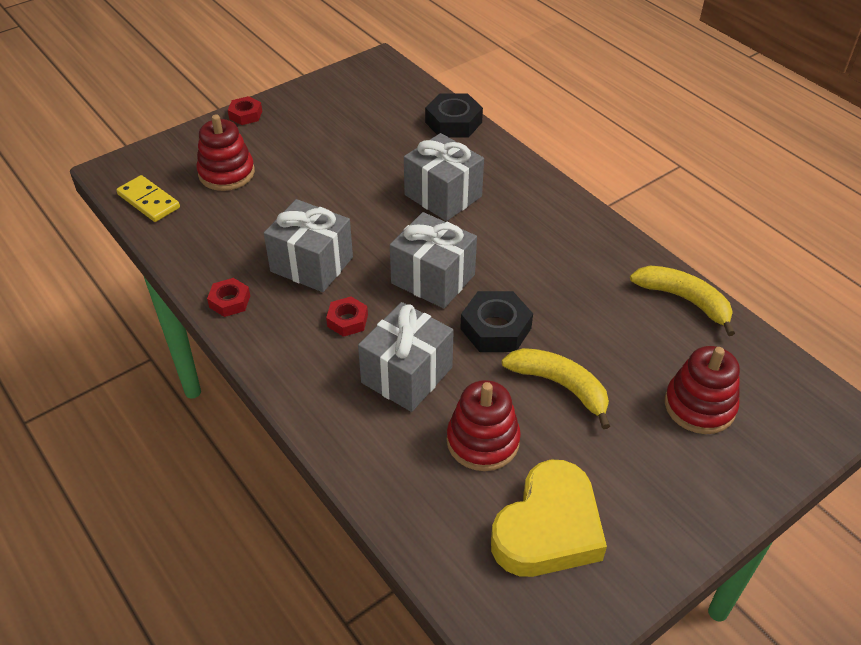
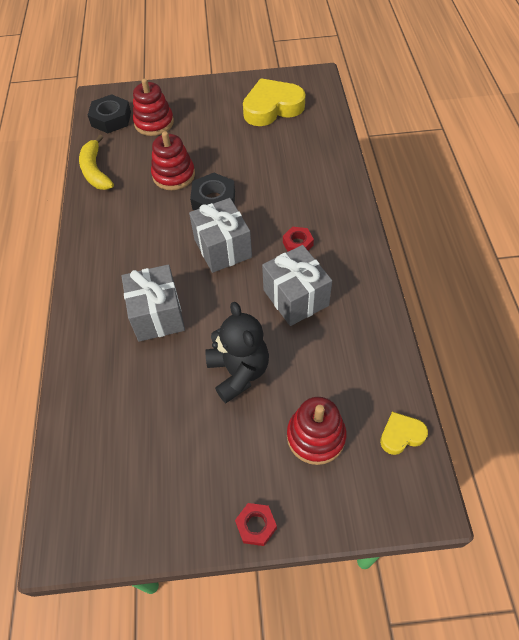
camera: 145 degrees left, 10 degrees up
(149, 201) = (401, 435): yellow domino -> yellow heart
(229, 301) = (369, 293): red nut -> none
(326, 186) = (239, 372): none -> black teddy bear
(407, 375) = (285, 196): grey gift -> none
(453, 122) = (76, 396): black nut -> black nut (111, 119)
(483, 441) = (271, 149): red stacking toy -> red stacking toy (174, 175)
(560, 386) = (209, 157): yellow banana -> none

